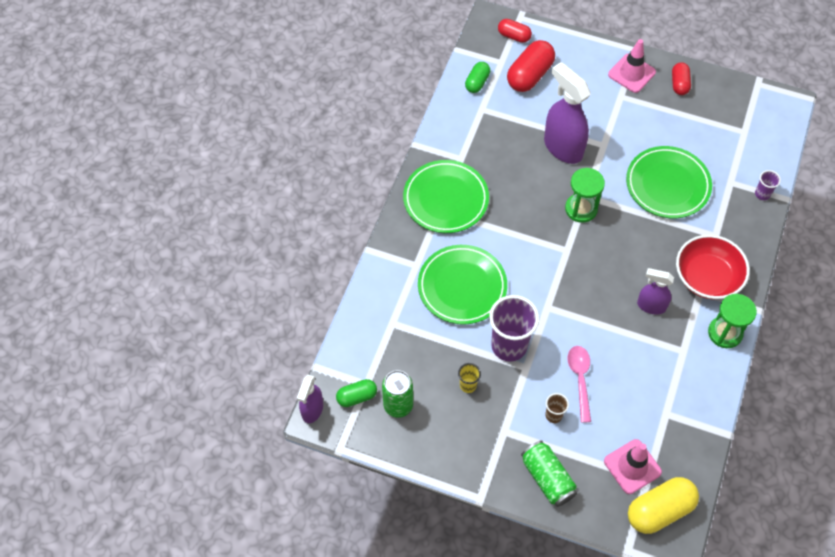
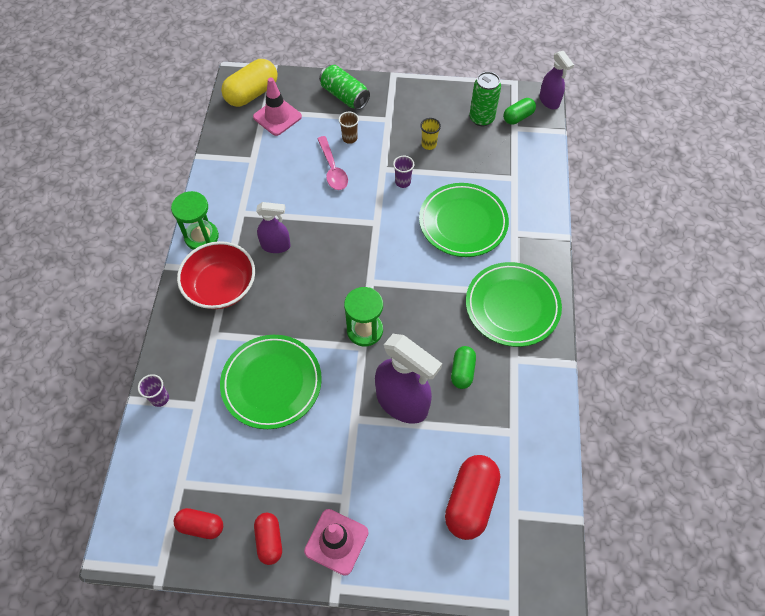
camera: 165 degrees right, 0 degrees up
(312, 410) = (549, 101): purple spray bottle -> purple spray bottle turned 150 degrees clockwise
(477, 82) = (533, 471): green capsule -> green capsule (462, 371)
(509, 346) = (403, 182): purple cup -> purple cup, size x0.46
(514, 36) = (511, 565): red capsule -> red capsule (201, 526)

